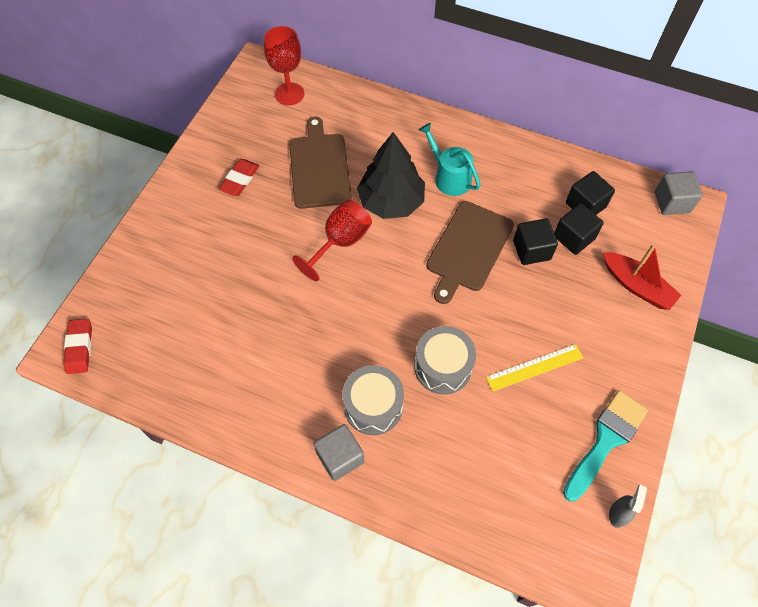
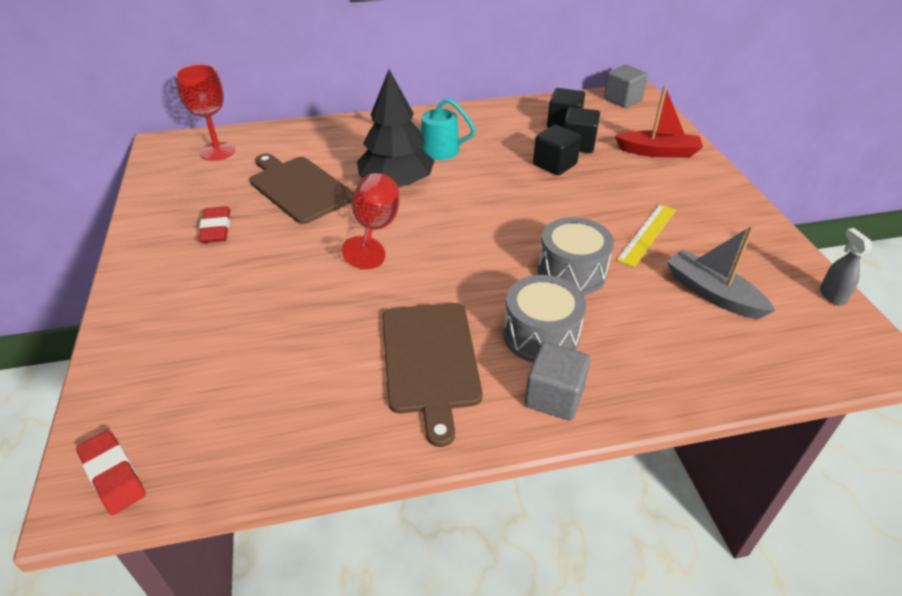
camera: 35 degrees left, 20 degrees down
(468, 249) = (501, 185): brown cutting board -> brown cutting board (430, 360)
(526, 451) = (712, 293): none -> grey boat
(606, 440) = (759, 252): turquoise brush -> none

